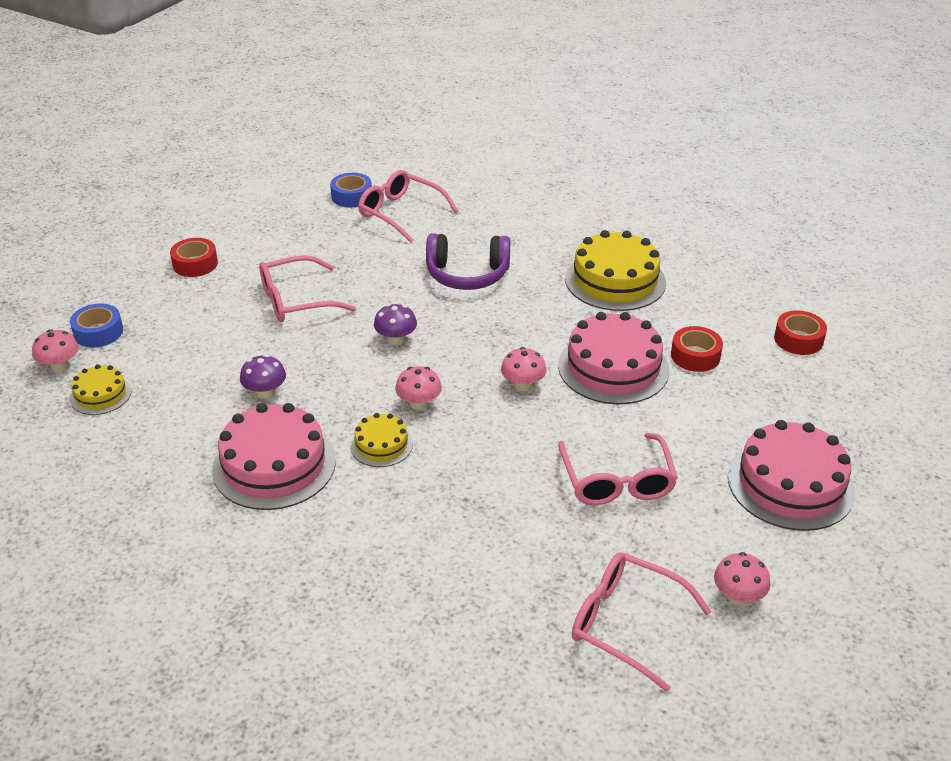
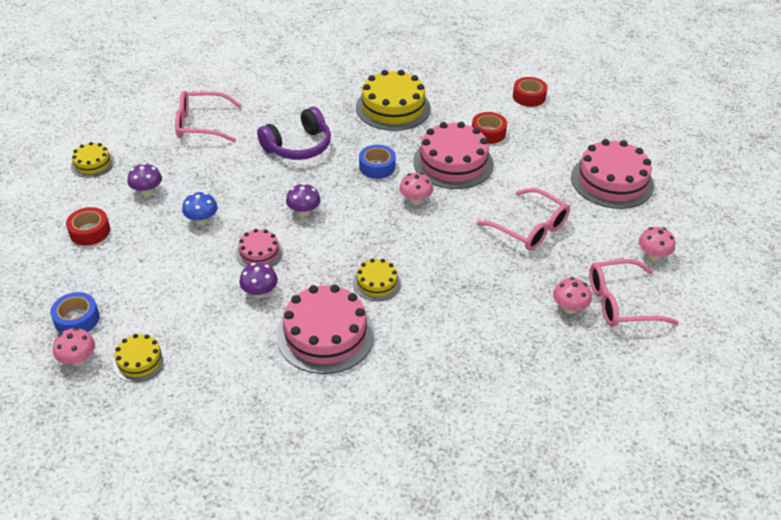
camera: 40 degrees left, 5 degrees up
(266, 207) = (92, 164): none -> yellow cake
(281, 252) = (147, 191): none -> purple mushroom
(296, 300) = (202, 220): pink glasses -> blue mushroom
(309, 356) = (259, 252): none -> pink cake
(351, 196) = (150, 128): blue tape -> blue tape (377, 167)
(419, 403) = (368, 245): pink mushroom -> pink mushroom (569, 308)

